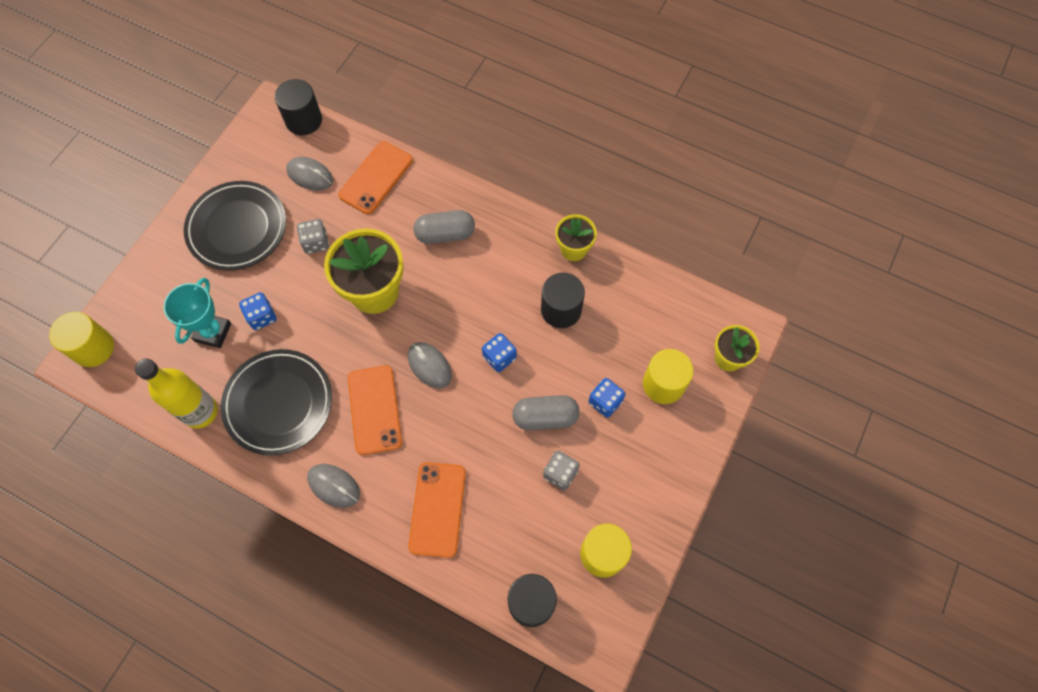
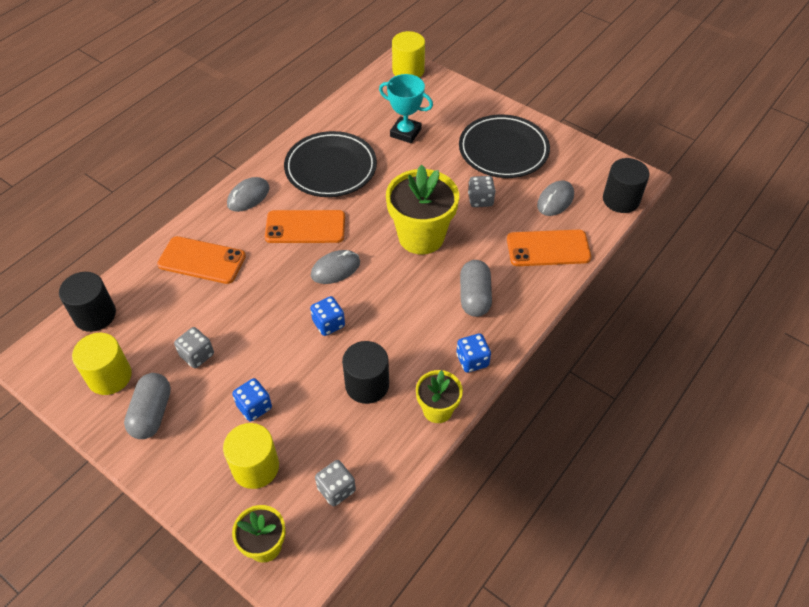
camera: 100 degrees right, 15 degrees down
(200, 412) = (338, 124): yellow bottle -> none
(262, 316) = (413, 162): blue dice -> blue dice (472, 360)
(376, 178) = (548, 248): orange phone -> orange phone turned 45 degrees counterclockwise
(545, 417) = (256, 352): grey capsule -> grey capsule (152, 413)
(666, 314) = (336, 489): none -> grey dice

